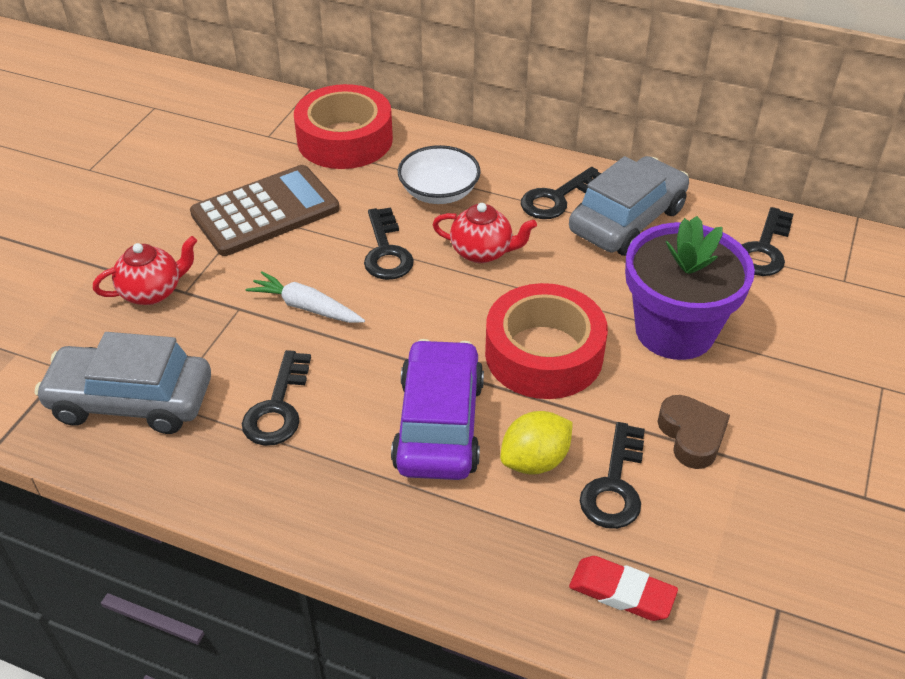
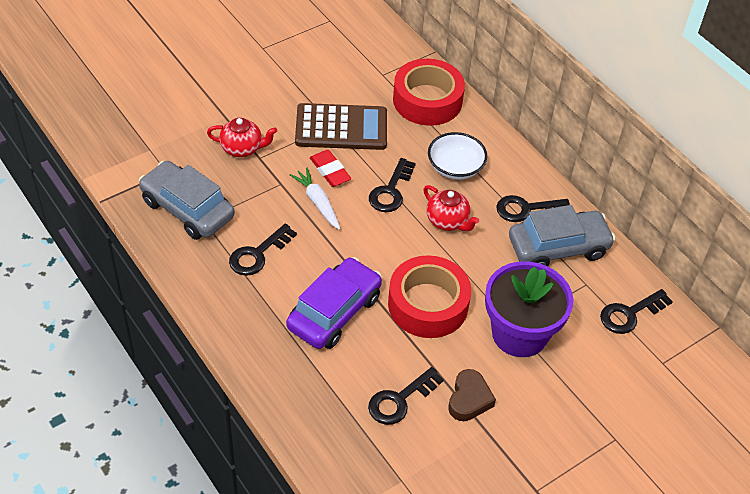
camera: 30 degrees right, 5 degrees up
(535, 461) = (368, 362): yellow lemon -> none
(622, 592) = (353, 455): red eraser -> red eraser (330, 171)

